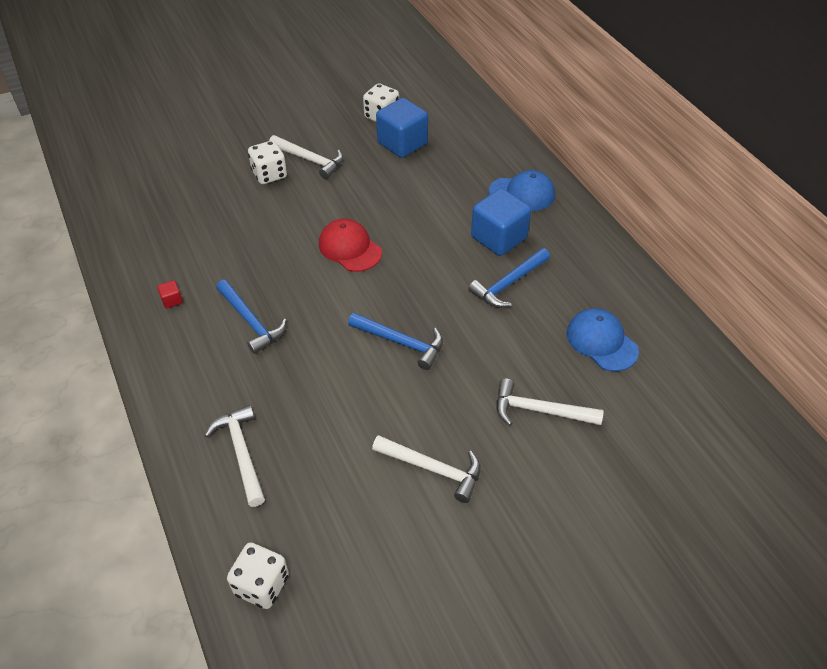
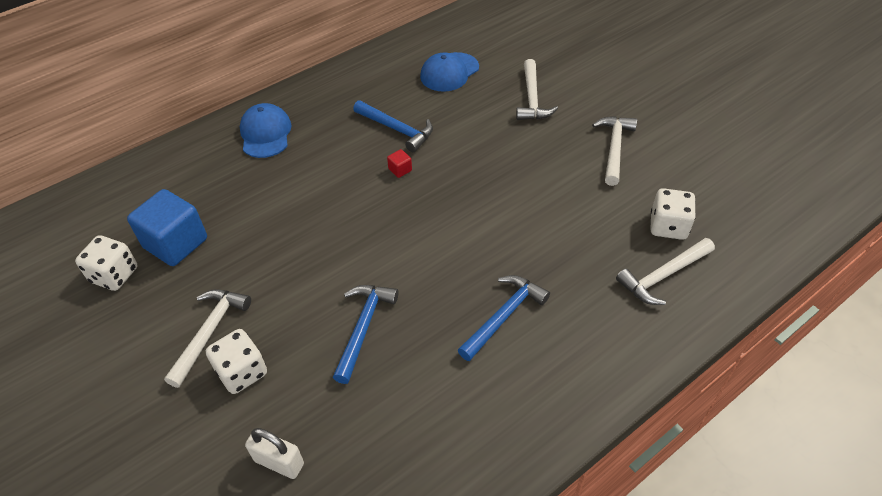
camera: 100 degrees left, 0 degrees up
(172, 300) = (496, 409): red cube -> red cube (400, 170)
(193, 189) = (279, 462): none -> white padlock
(261, 585) = (769, 228): white dice -> white dice (668, 226)
(350, 248) = (370, 255): red cap -> none
(401, 342) = (491, 189): blue hammer -> blue hammer (363, 328)
(498, 238) = (335, 143): blue cube -> none

